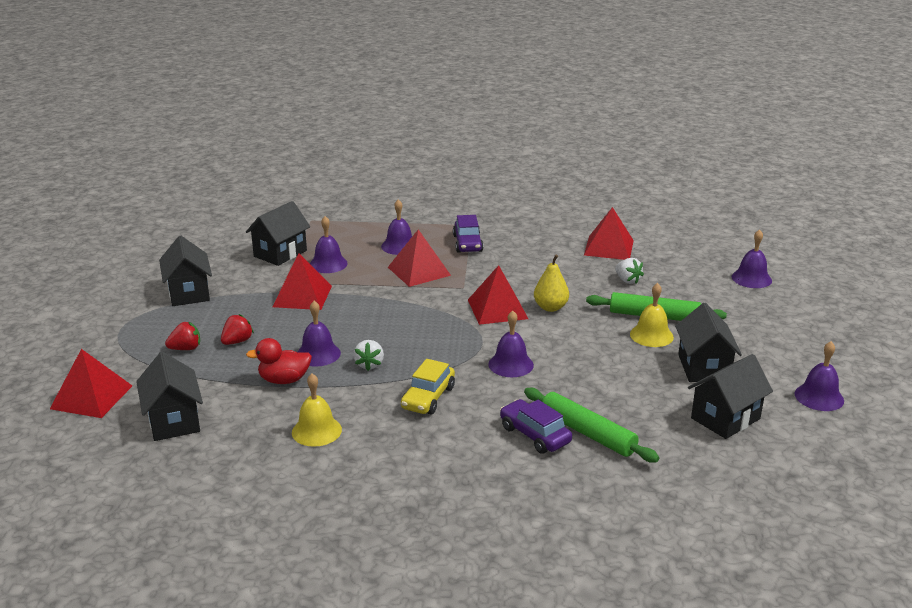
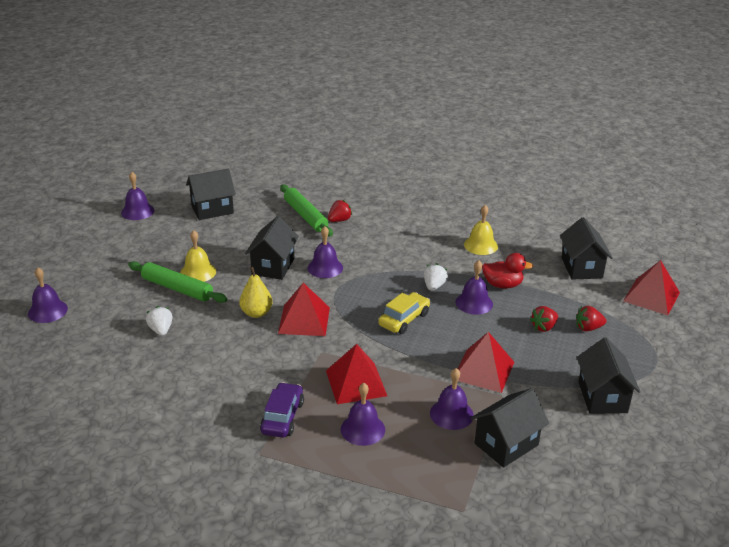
camera: 165 degrees left, 5 degrees up
(428, 398) = (398, 254): yellow car -> yellow car (404, 319)
(534, 435) = (339, 220): purple car -> red strawberry
(608, 247) = (135, 378): red pyramid -> none
(703, 368) = (188, 241): black house -> black house (273, 266)

